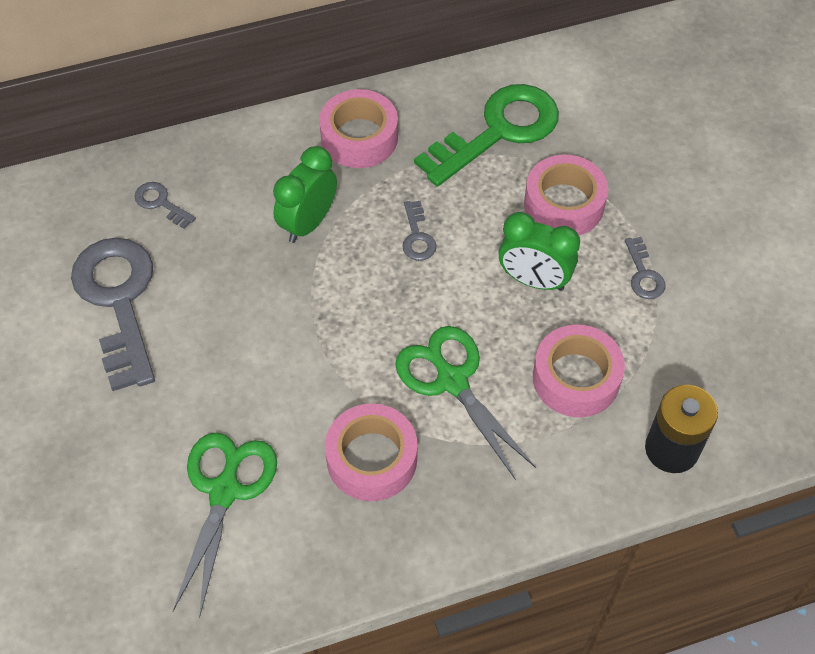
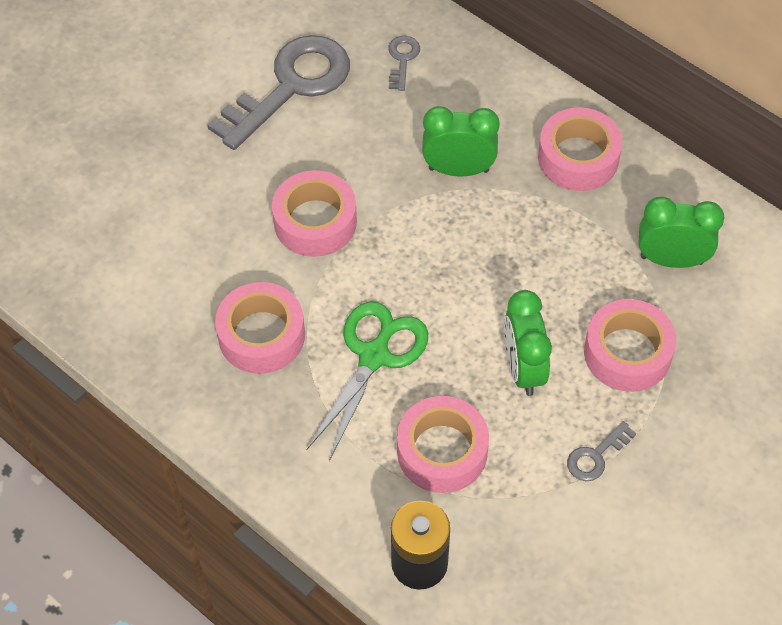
camera: 60 degrees right, 0 degrees up
(224, 491) = (170, 250): green scissors -> none
(281, 356) = (315, 221): none -> pink tape
(417, 237) = (504, 256): grey key -> none
(498, 131) = (671, 259): green key -> green clock

